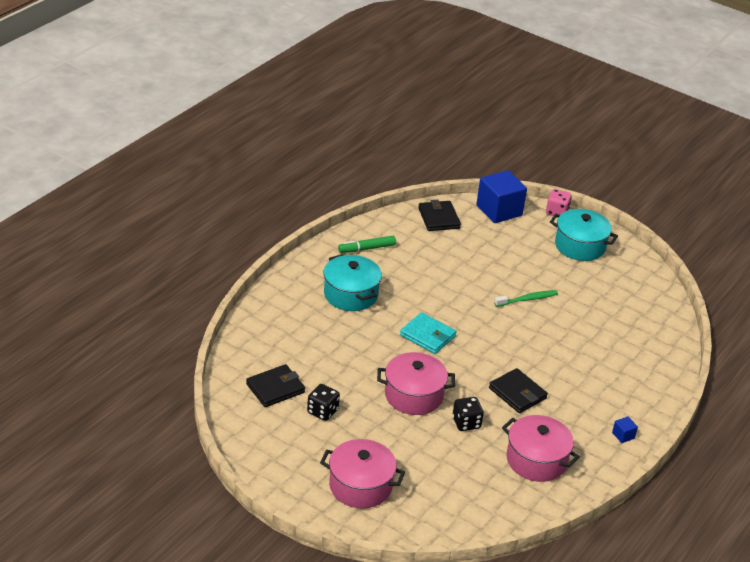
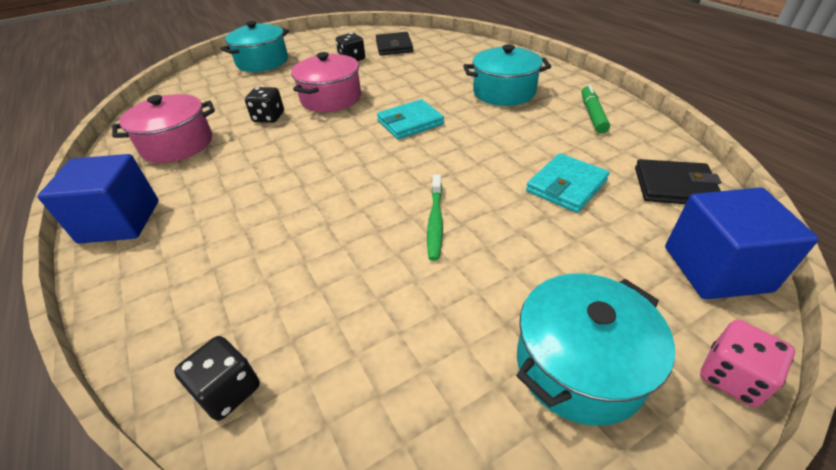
camera: 120 degrees right, 5 degrees up
(360, 486) = (262, 62): pink pot -> turquoise pot
(463, 255) = (566, 186): none -> turquoise wallet
(517, 393) = (272, 158): black wallet -> none
(623, 435) = (120, 221): blue cube -> blue cube, size x2.45
(665, 334) = (228, 390): none -> black dice

